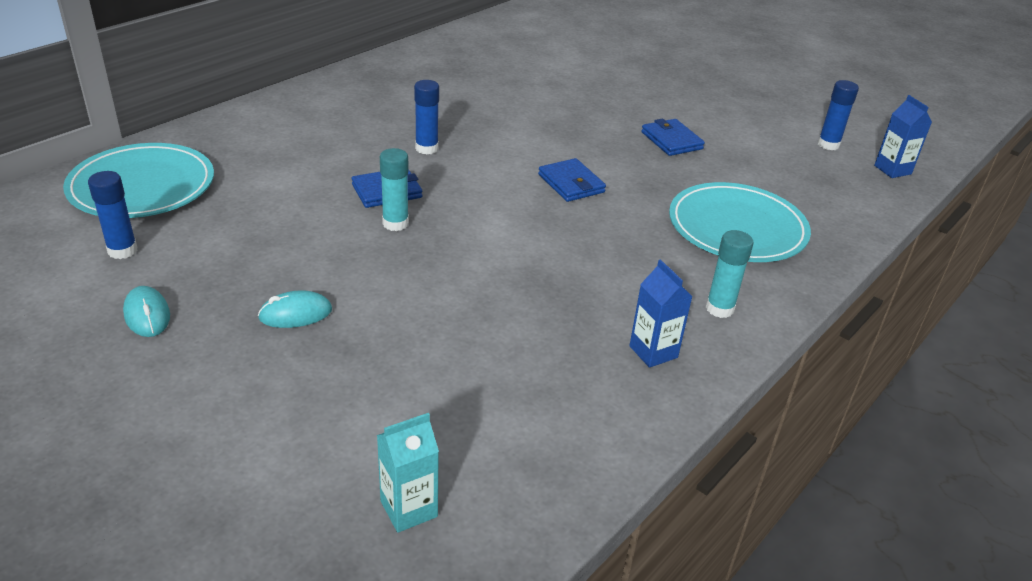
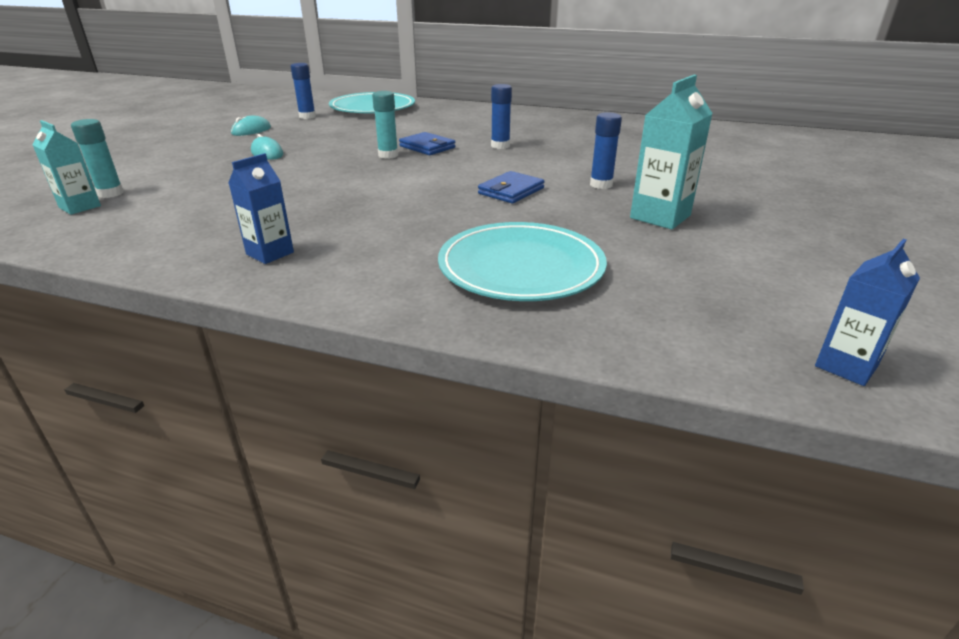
camera: 70 degrees right, 5 degrees down
(671, 140) = (660, 217): blue wallet -> turquoise carton
(719, 308) = (356, 274): turquoise glue stick -> turquoise glue stick (110, 193)
(828, 145) = (826, 305): blue glue stick -> blue glue stick (601, 185)

